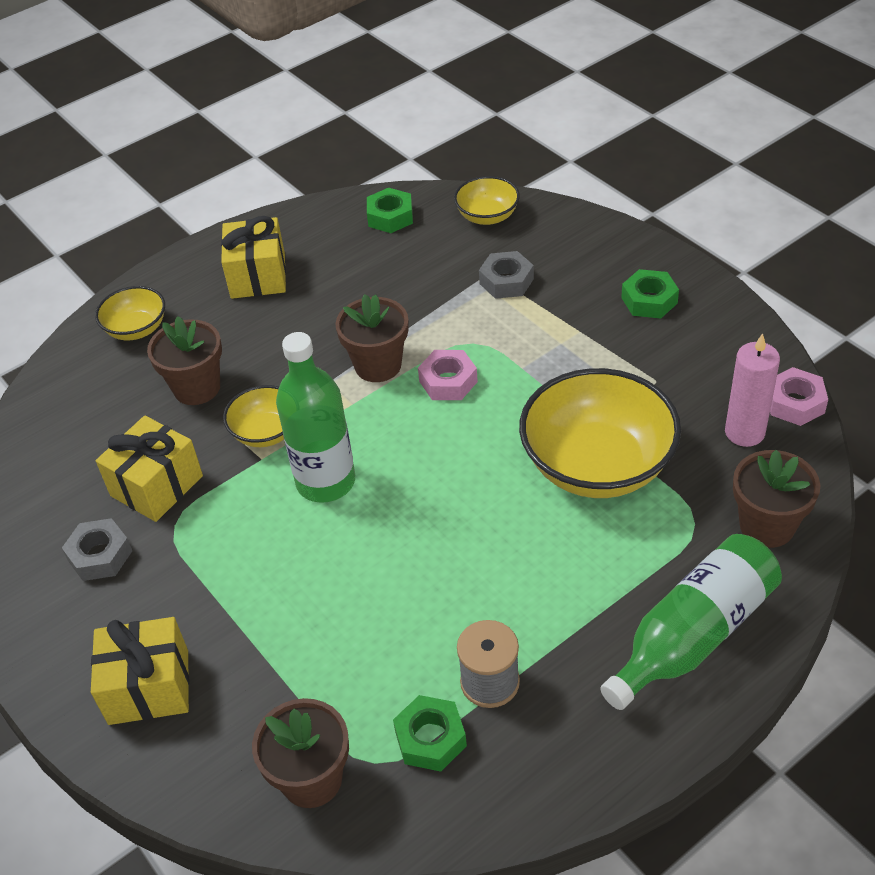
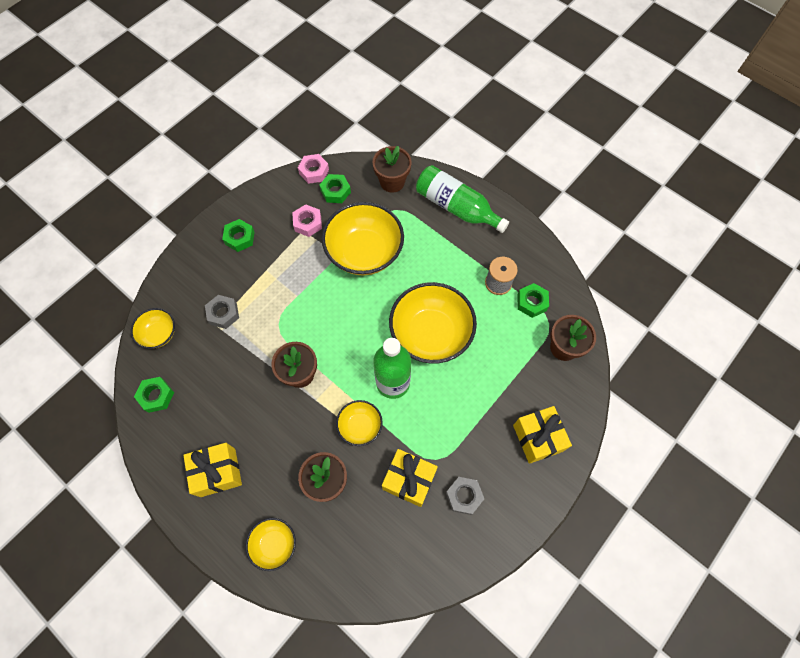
camera: 105 degrees left, 20 degrees up
(403, 548) = (431, 333): none -> yellow bowl
(448, 381) = (310, 332): pink nut -> pink nut (308, 223)
(744, 432) = (335, 191): pink candle -> green nut

